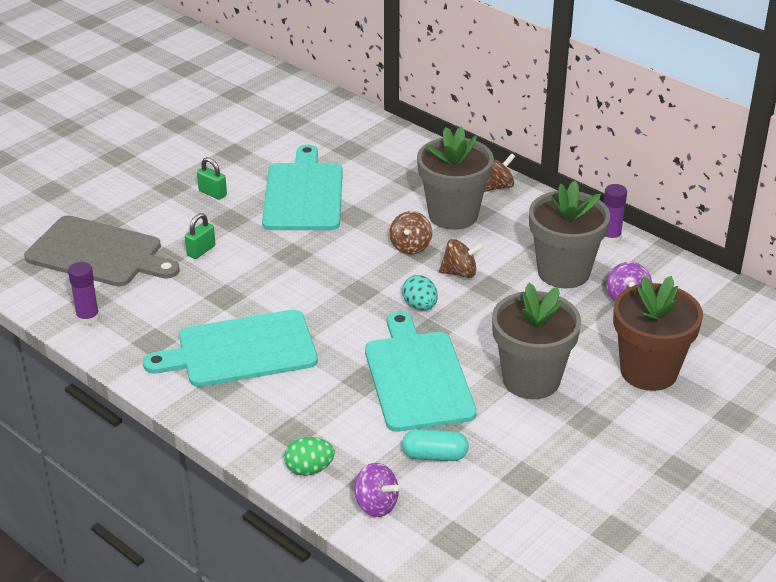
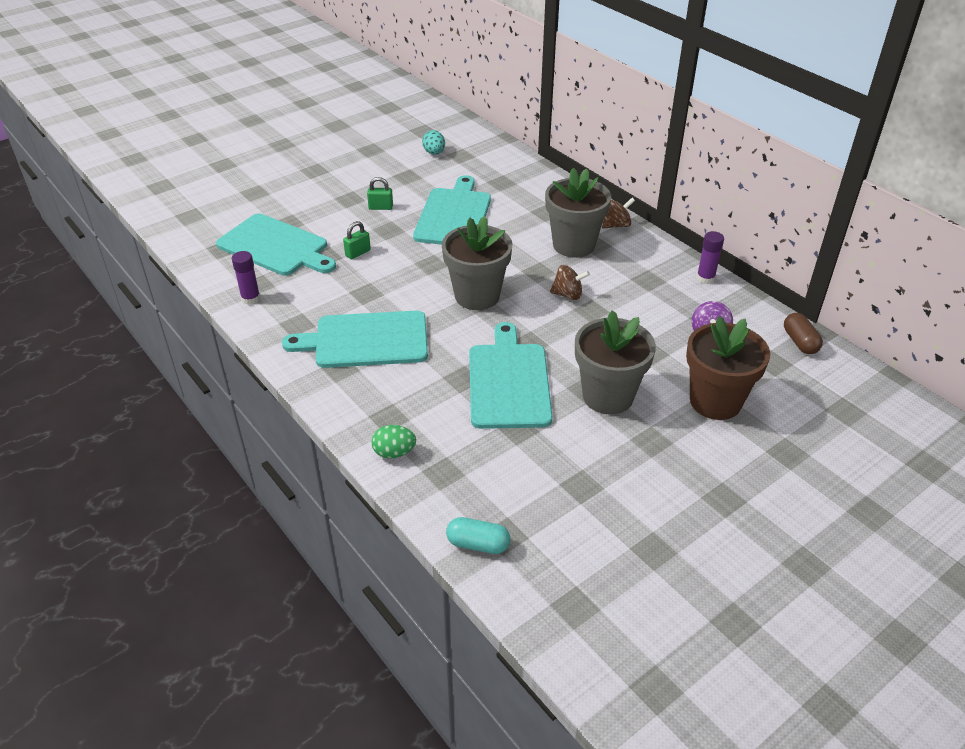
camera: 10 degrees right, 5 degrees up
(98, 253) = (276, 246): grey cutting board -> turquoise cutting board
(212, 193) = (380, 207): green padlock -> green padlock turned 45 degrees counterclockwise
(376, 505) = (443, 493): purple spinning top -> none
(410, 247) = (531, 268): brown spinning top -> none
(420, 306) = (526, 319): turquoise egg -> turquoise egg (434, 153)
(434, 456) = (506, 455): turquoise capsule -> turquoise capsule (478, 544)
(563, 272) = (658, 304): grey flower pot -> grey flower pot (477, 296)
(726, 297) = (800, 342): none -> brown capsule

